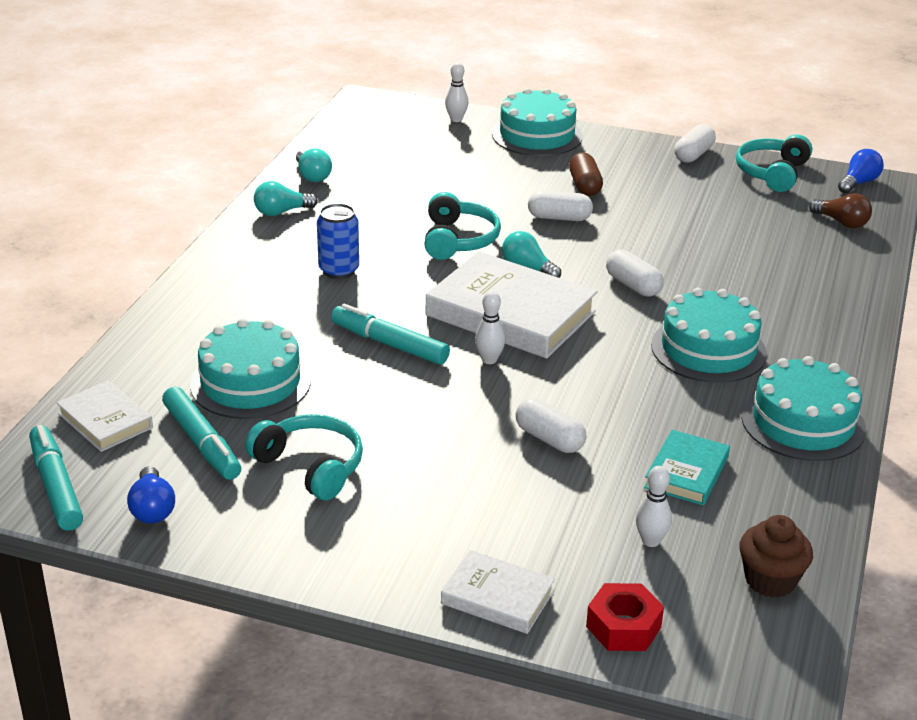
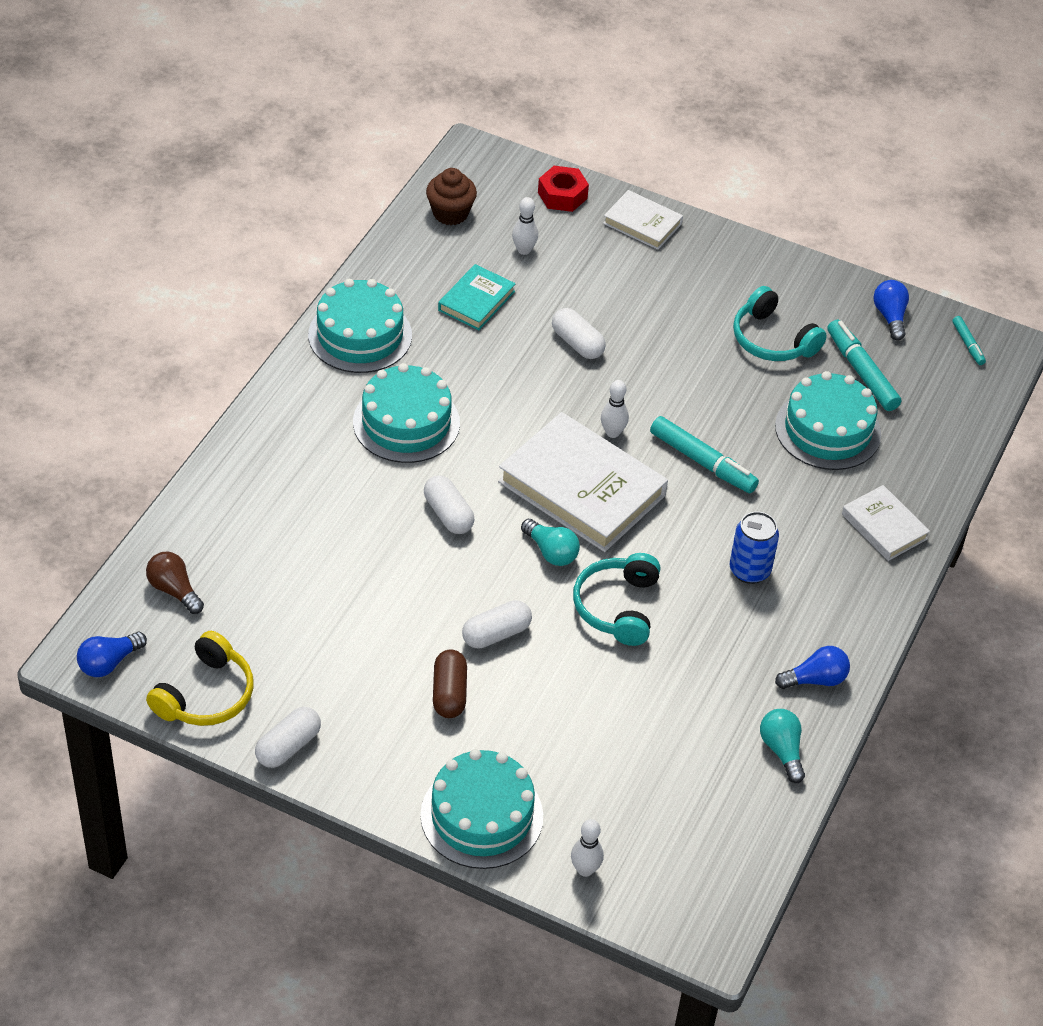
camera: 175 degrees left, 15 degrees up
(56, 486) = (968, 344): turquoise marker -> turquoise marker, size x0.53
(105, 421) = (945, 402): white book -> white book (884, 526)
(281, 212) = (815, 679): turquoise light bulb -> blue light bulb
(559, 218) = (496, 634): white capsule -> white capsule turned 45 degrees counterclockwise
(772, 173) = (205, 695): turquoise headphones -> yellow headphones

